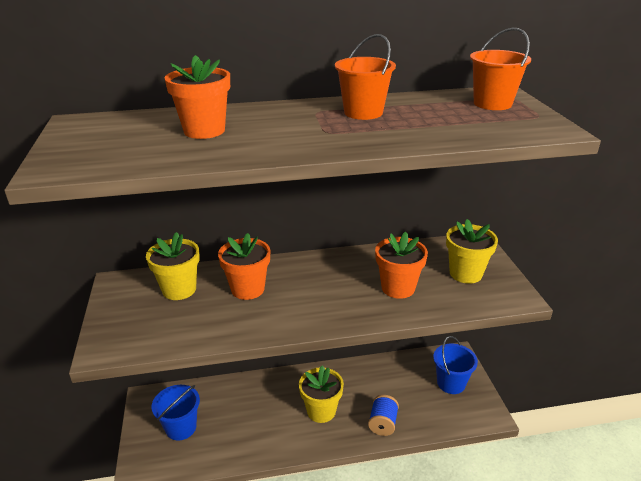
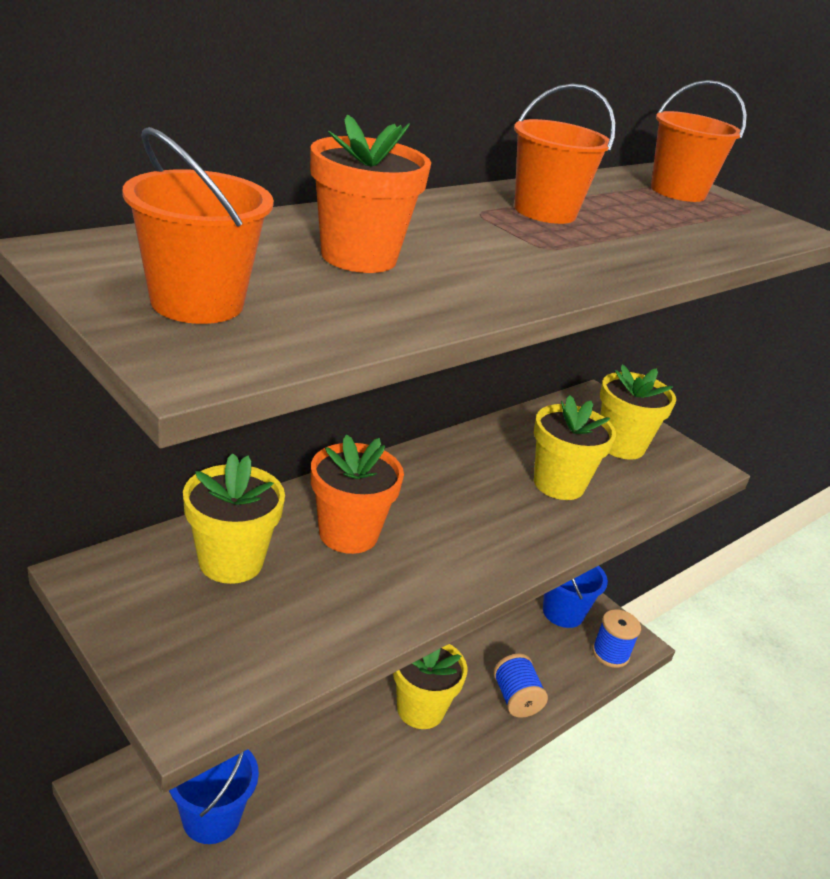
camera: 35 degrees left, 0 degrees up
(91, 146) = (197, 303): none -> orange bucket
(398, 288) = (558, 484): orange flower pot -> yellow flower pot
(467, 417) = (610, 653): none -> blue spool

